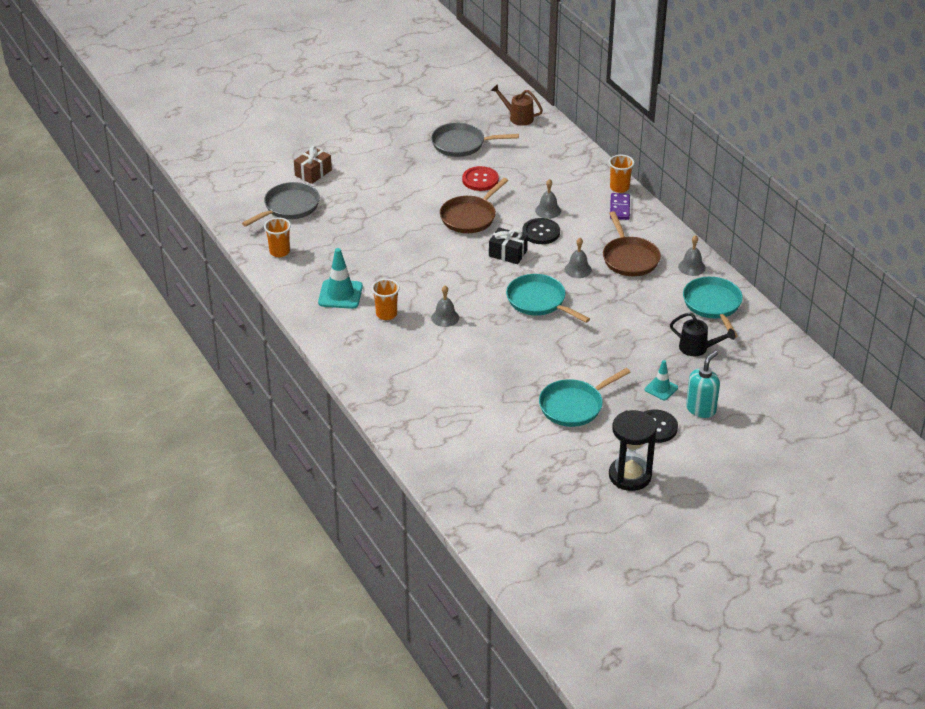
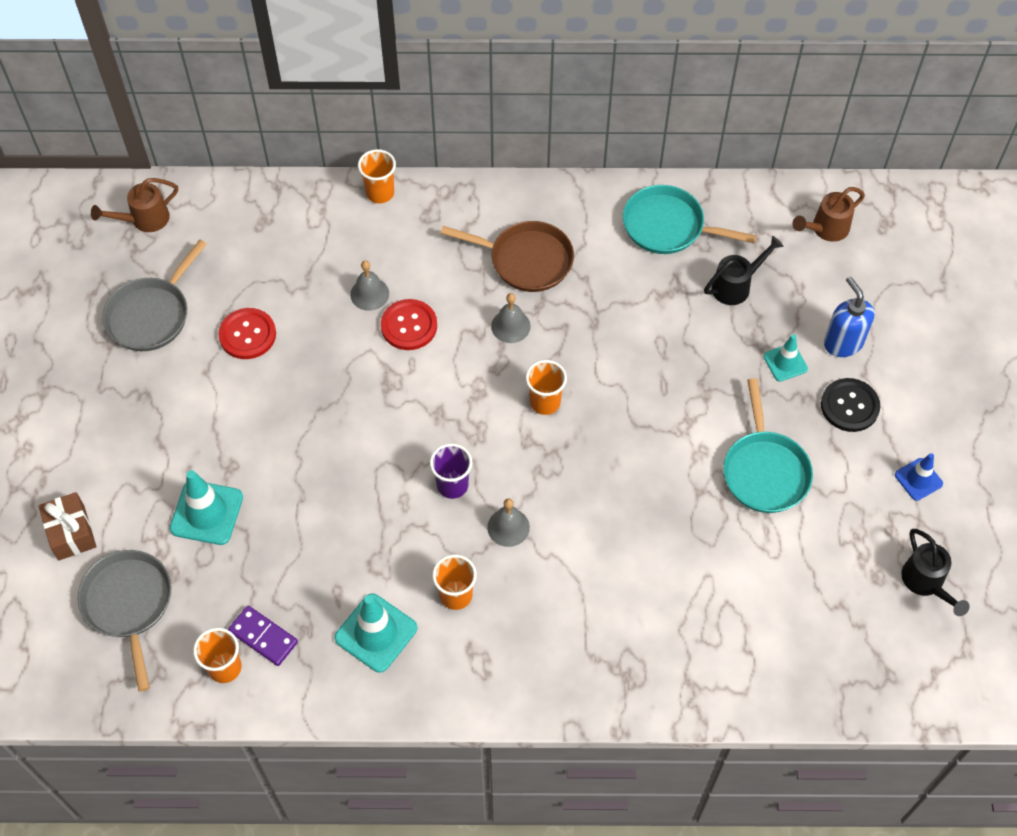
camera: 60 degrees left, 20 degrees up
(361, 210) = (206, 513): none -> turquoise traffic cone
(453, 287) = (452, 485): none -> purple cup
(470, 217) = (318, 388): brown pan -> none
(508, 253) = (426, 385): black gift -> none
(539, 301) = (545, 402): turquoise pan -> orange cup
(541, 232) = (409, 326): black button -> red button
(557, 502) = (926, 582): none -> black watering can
(619, 208) = (420, 215): purple domino -> purple domino (263, 637)
(630, 476) = (918, 479): black hourglass -> blue traffic cone
(691, 267) = (585, 207): grey bell -> none
(701, 409) = (843, 343): turquoise soap dispenser -> blue soap dispenser
(783, 373) = (826, 229): none -> brown watering can

